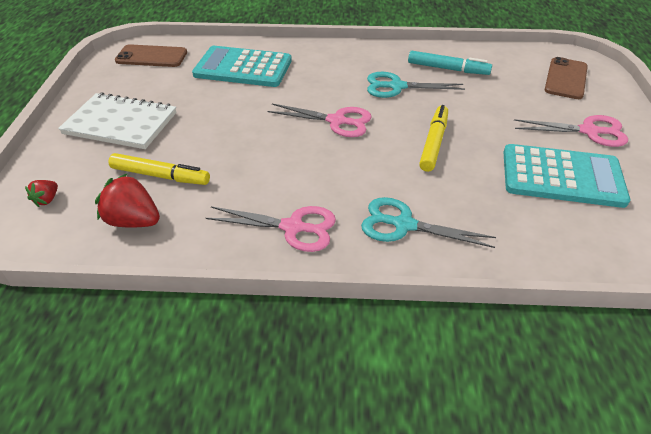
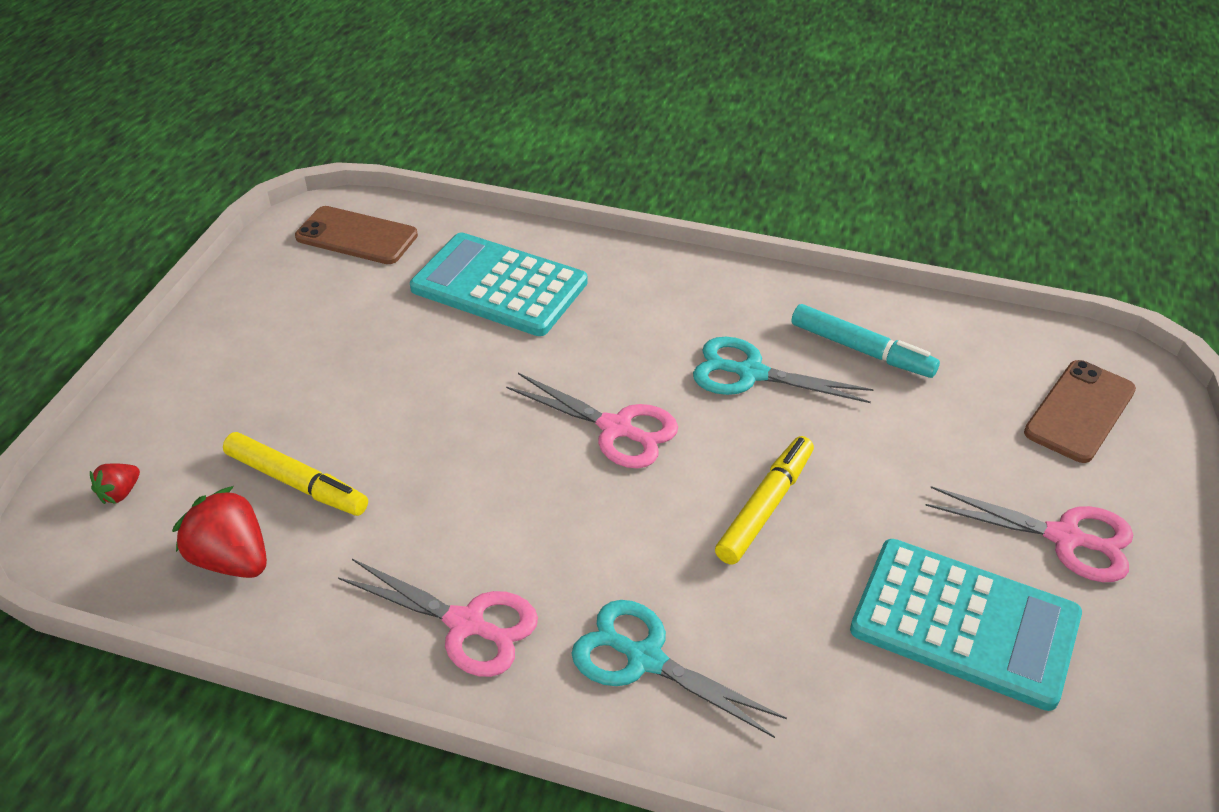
camera: 15 degrees right, 0 degrees up
(121, 123) = (267, 368): white notebook -> none

